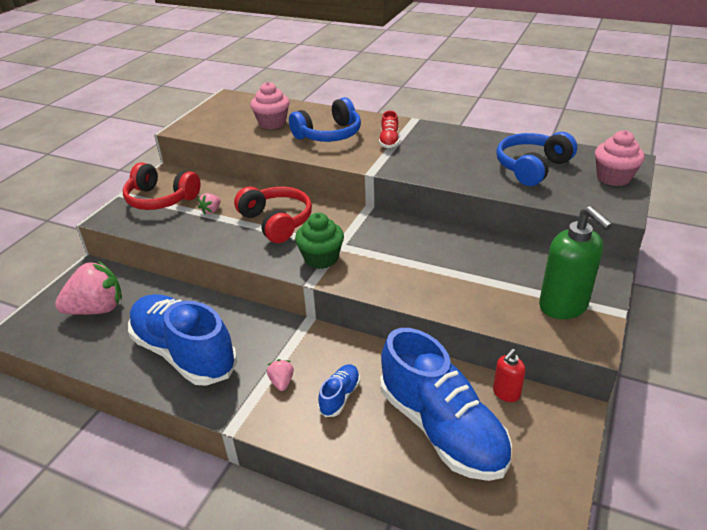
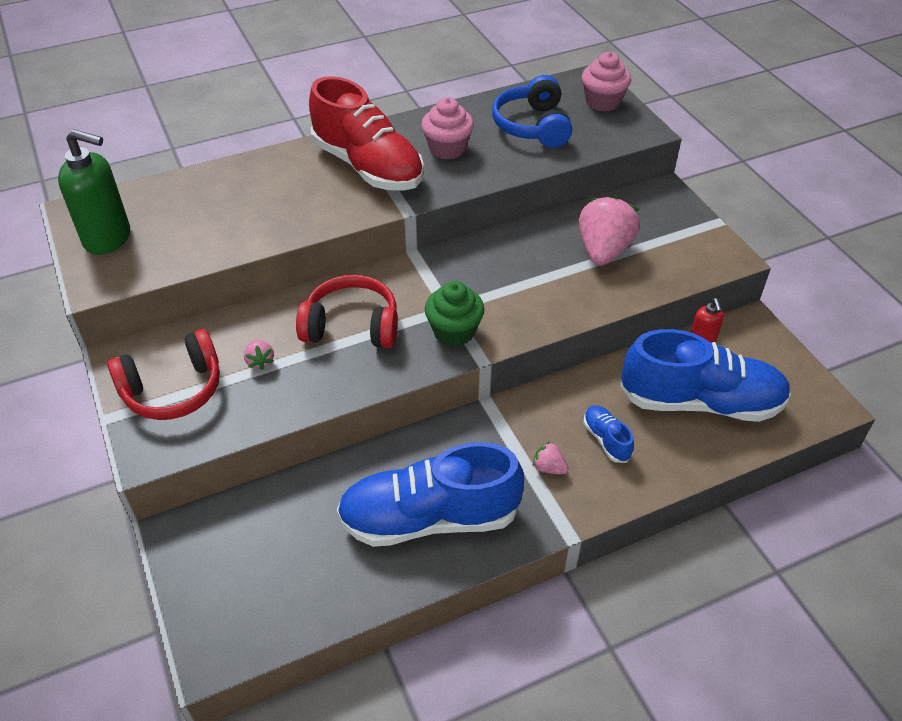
camera: 50 degrees left, 10 degrees up
(97, 309) = (265, 559): pink strawberry -> pink strawberry (603, 251)
(272, 123) = (202, 215): pink cupcake -> pink cupcake (447, 149)
(329, 135) = (293, 193): blue headphones -> none
(389, 141) = (368, 166): red shoe -> red shoe, size x2.36
(563, 306) = (682, 242): green soap dispenser -> green soap dispenser (108, 239)

